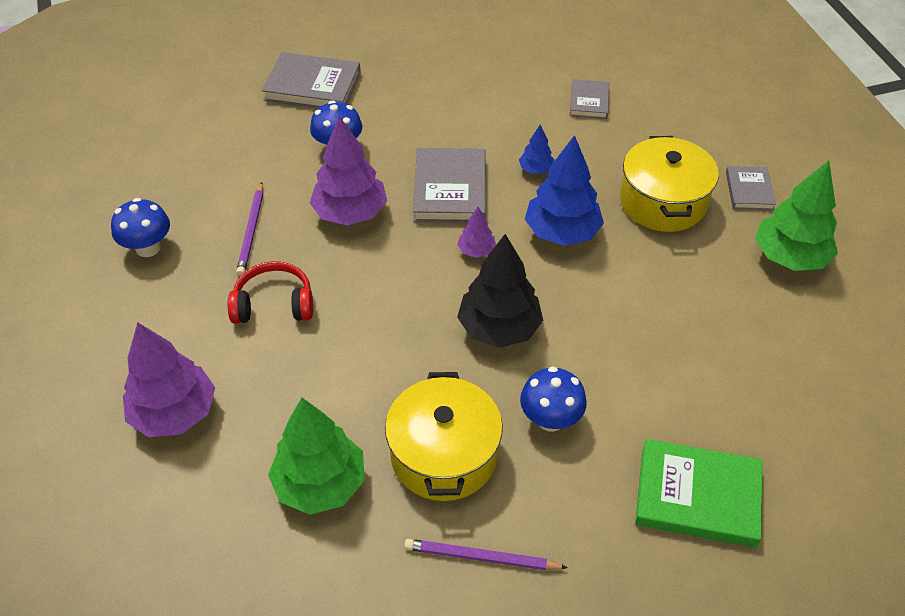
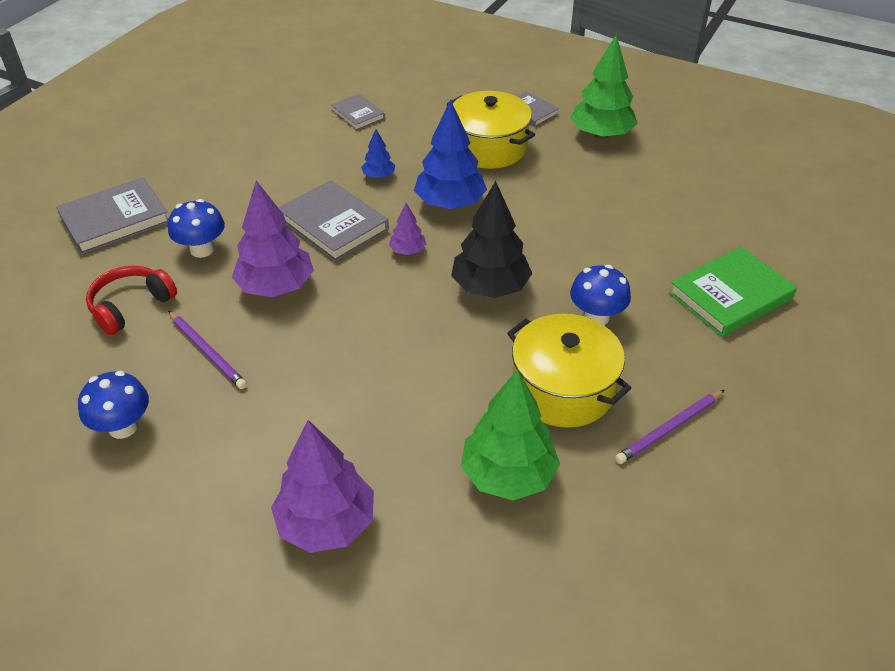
camera: 45 degrees left, 5 degrees down
(274, 304) = (301, 388): red headphones -> red headphones (131, 306)

